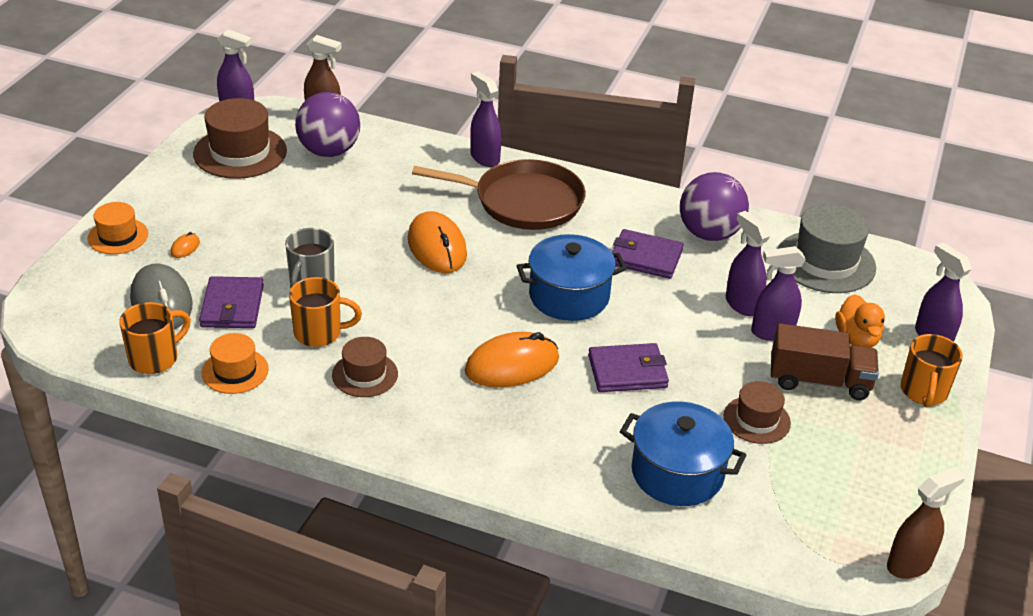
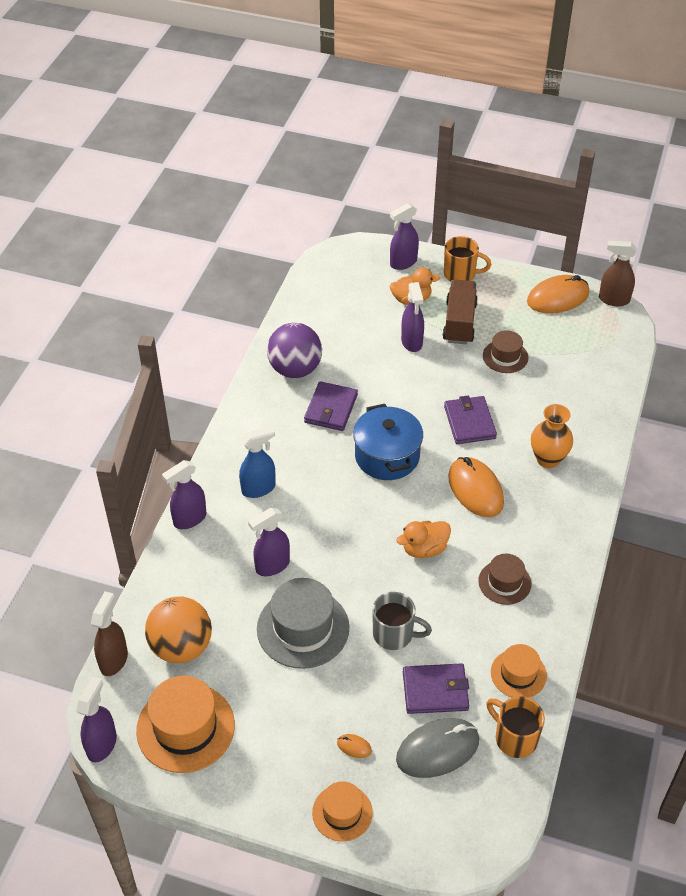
camera: 90 degrees left, 10 degrees up
(240, 152) = (185, 728): brown hat -> orange hat
(319, 333) = (460, 619): orange mug -> none
(329, 151) = (181, 647): purple ball -> orange ball
(424, 314) = (424, 549): none -> orange duck
(437, 247) = (332, 546): orange mouse -> orange mouse (558, 298)
(523, 201) = (259, 488): brown pan -> blue spray bottle
(562, 439) = (548, 459): none -> orange vase
(677, 473) = (565, 399): blue pot -> none
(742, 304) = (382, 356): purple spray bottle -> purple spray bottle (272, 566)
(825, 262) = (324, 306): grey hat -> grey hat (303, 628)
(909, 564) = (613, 300): brown spray bottle -> brown spray bottle turned 45 degrees counterclockwise

